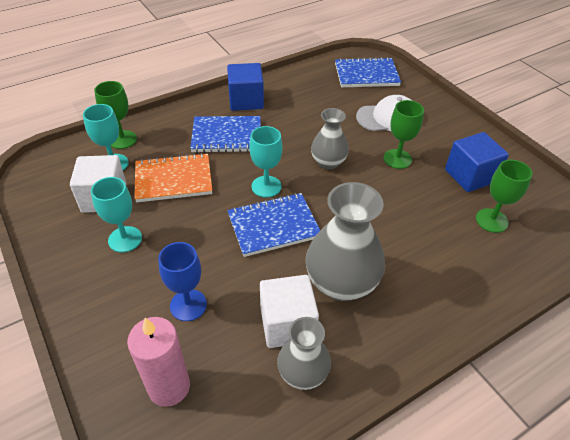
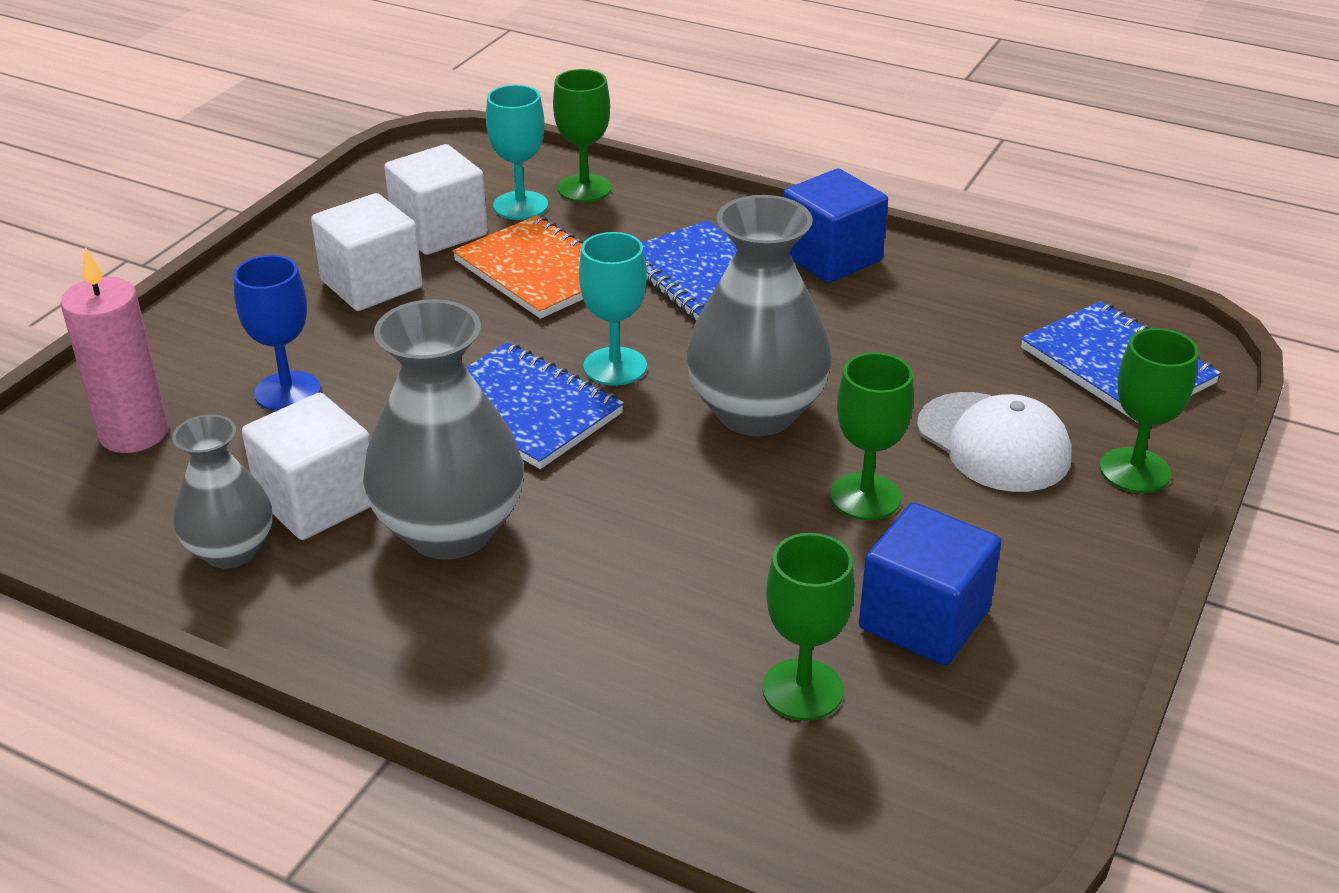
camera: 60 degrees right, 10 degrees down
(125, 239) = (371, 284): turquoise goblet -> white cube
(328, 162) = (756, 412): grey vase -> grey vase, size x1.66
(422, 98) = (1134, 471): none -> green goblet

